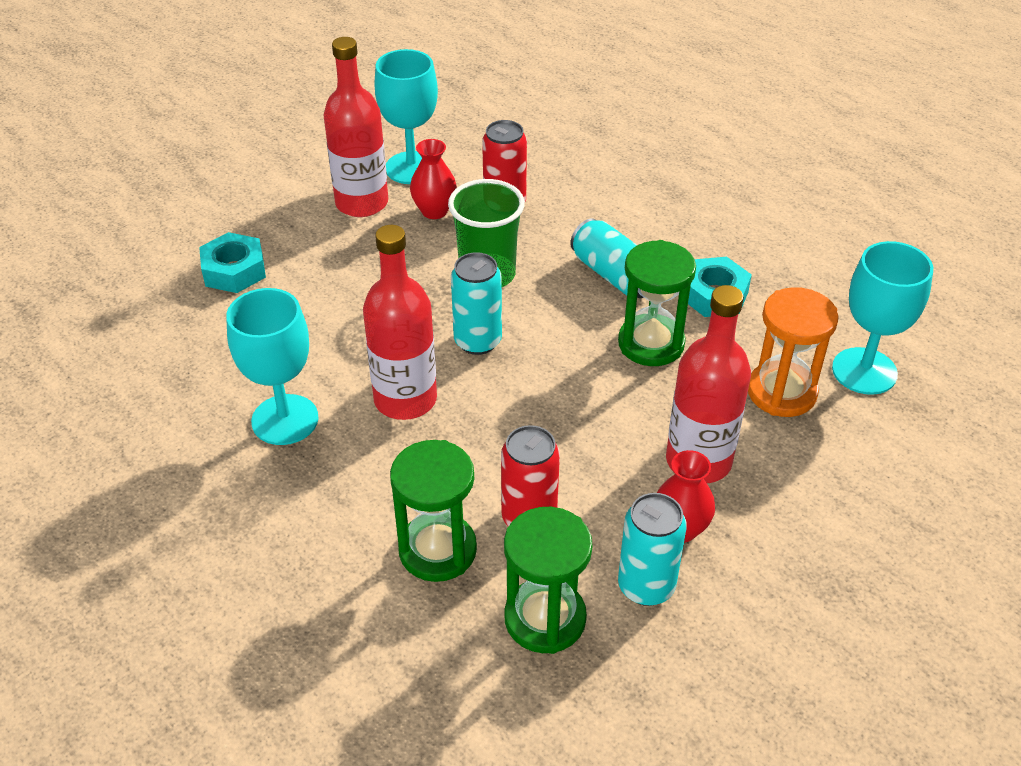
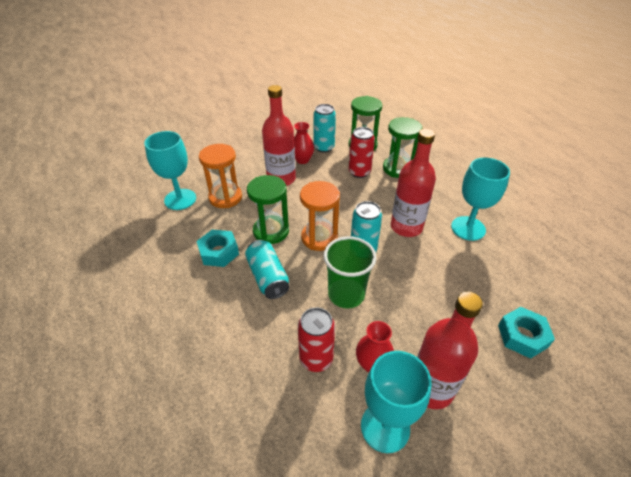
camera: 165 degrees left, 0 degrees up
(560, 348) = (319, 238): none -> orange hourglass

